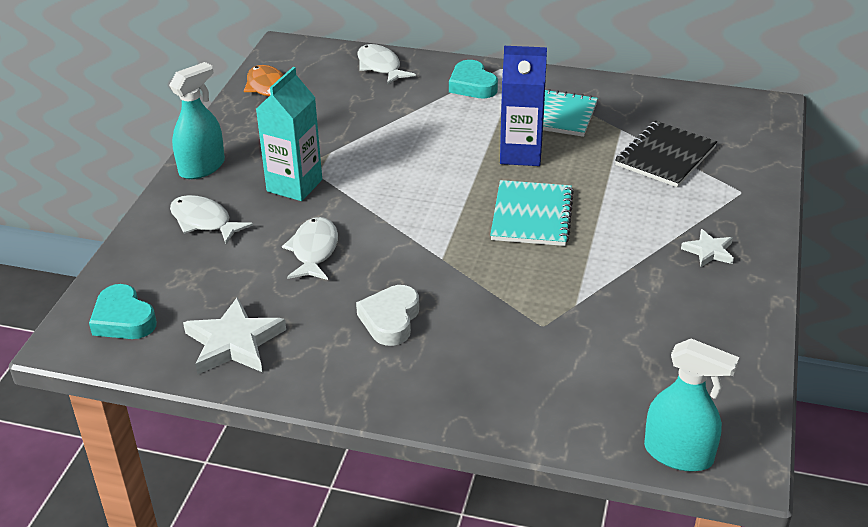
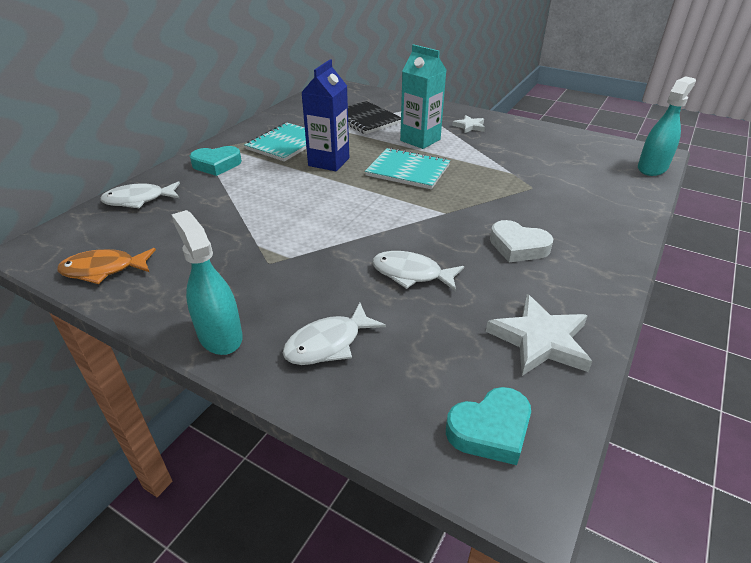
camera: 75 degrees left, 0 degrees up
(294, 185) = (300, 273): turquoise carton -> turquoise carton (420, 140)

